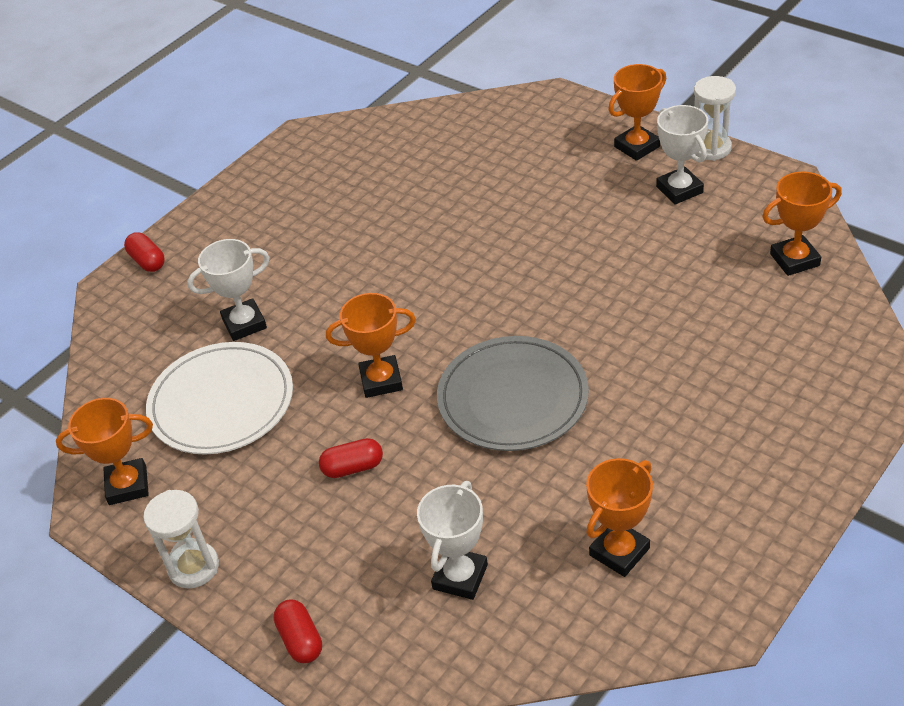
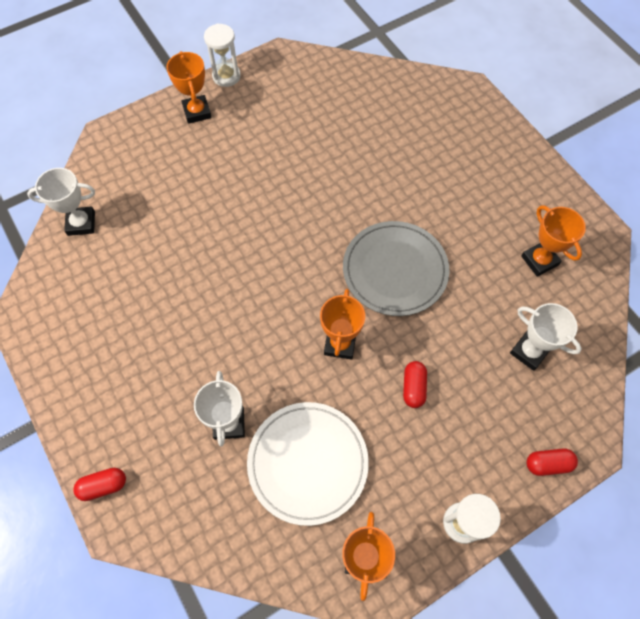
camera: 75 degrees left, 20 degrees up
(679, 190) = (255, 108): white trophy -> white trophy (81, 223)
(794, 260) = (353, 83): orange trophy -> none

